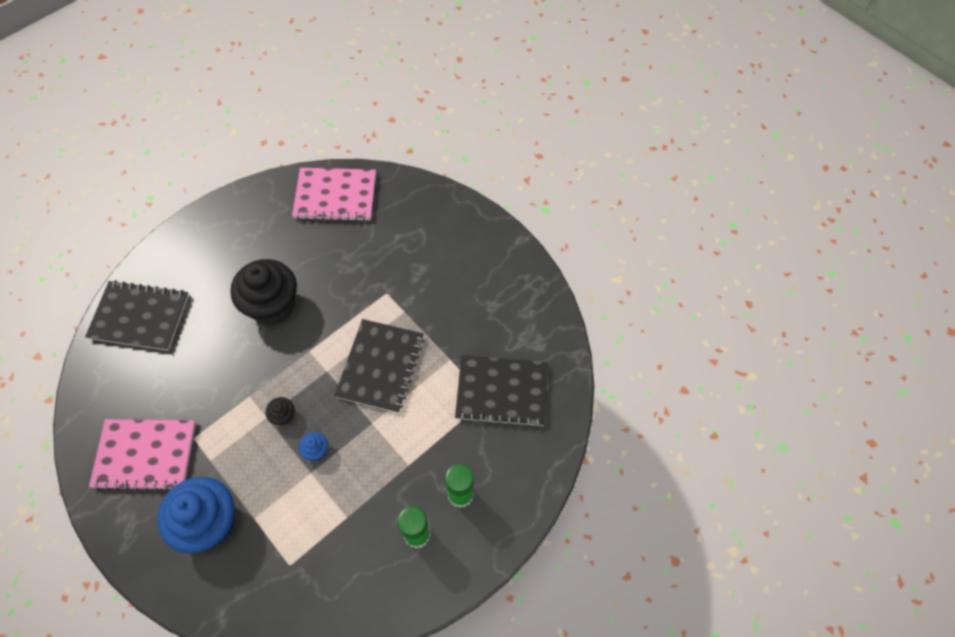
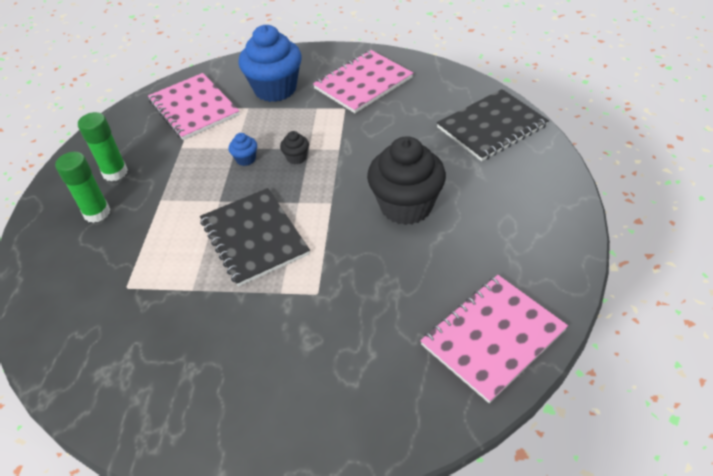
camera: 140 degrees right, 15 degrees down
(292, 567) = (194, 108): none -> pink notebook
(502, 391) = (114, 303): black notebook -> none

